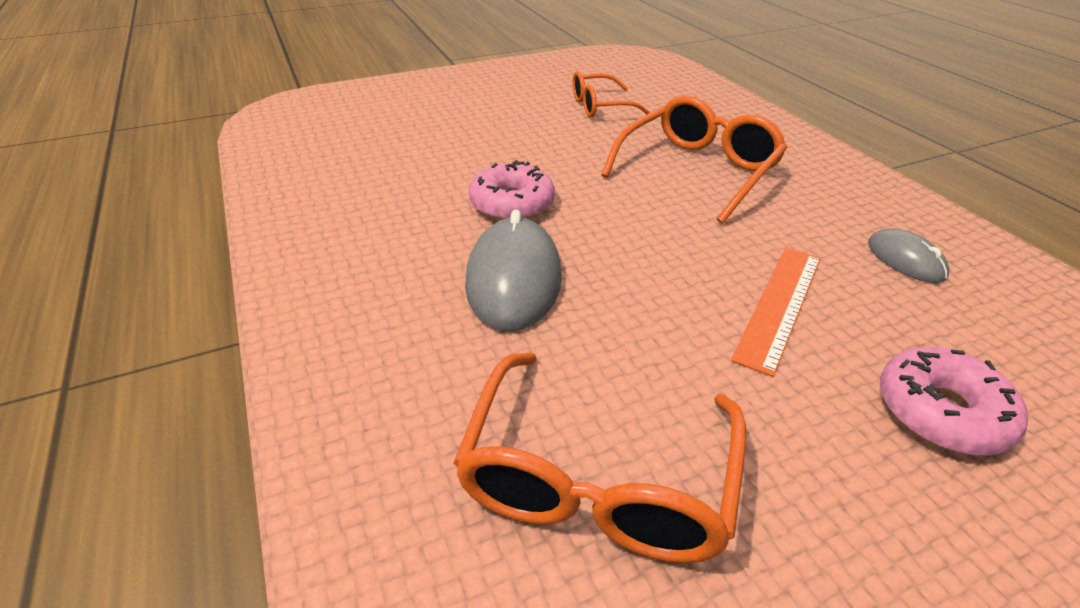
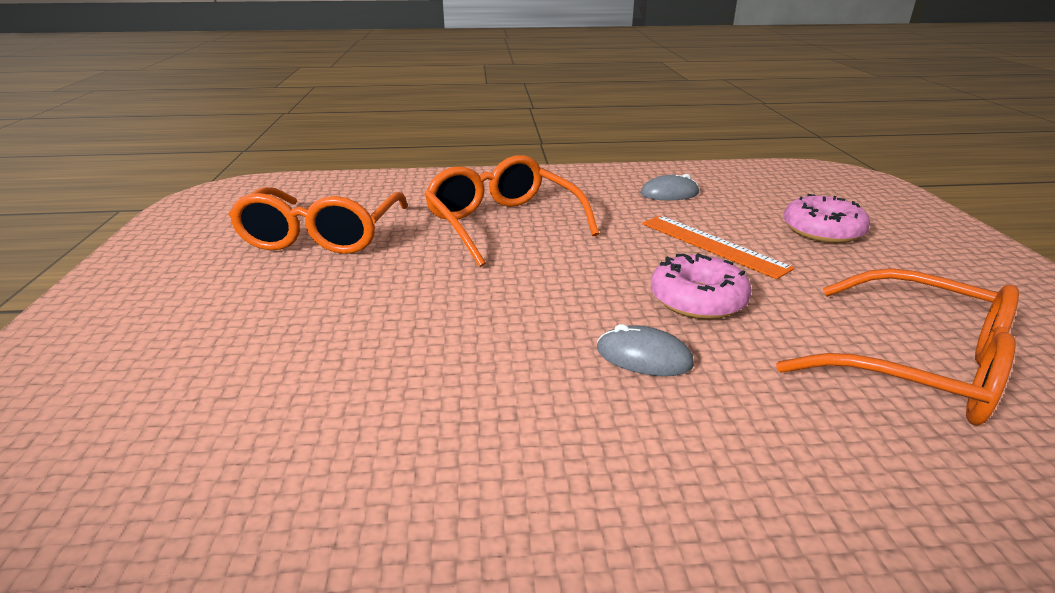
camera: 70 degrees left, 10 degrees down
(512, 204) = (494, 331): pink donut -> pink donut (697, 299)
(513, 279) = (644, 357): grey mouse -> grey mouse, size x0.55
(601, 106) = (323, 235): orange glasses -> orange glasses, size x1.59

